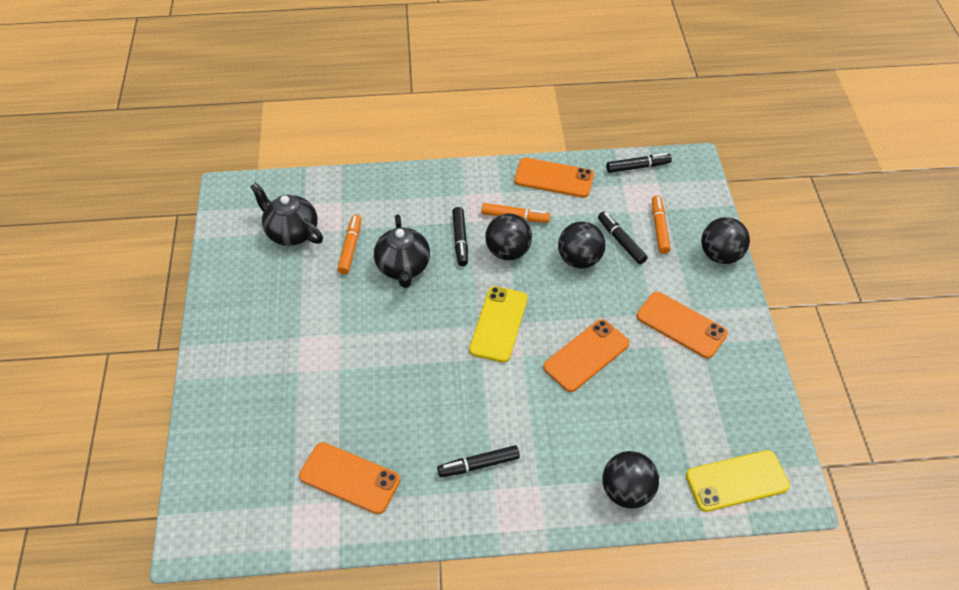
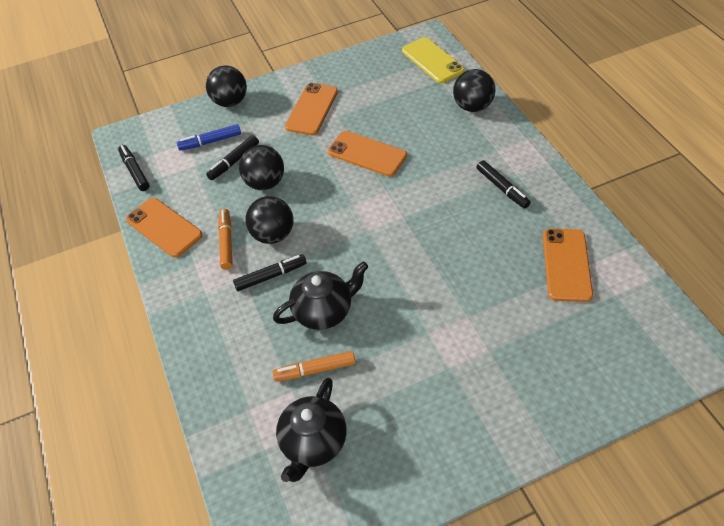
camera: 105 degrees left, 0 degrees up
(499, 324) = (360, 216): yellow phone -> none
(554, 178) = (164, 227): orange phone -> orange phone turned 45 degrees counterclockwise
(659, 228) = (210, 142): orange marker -> blue marker

